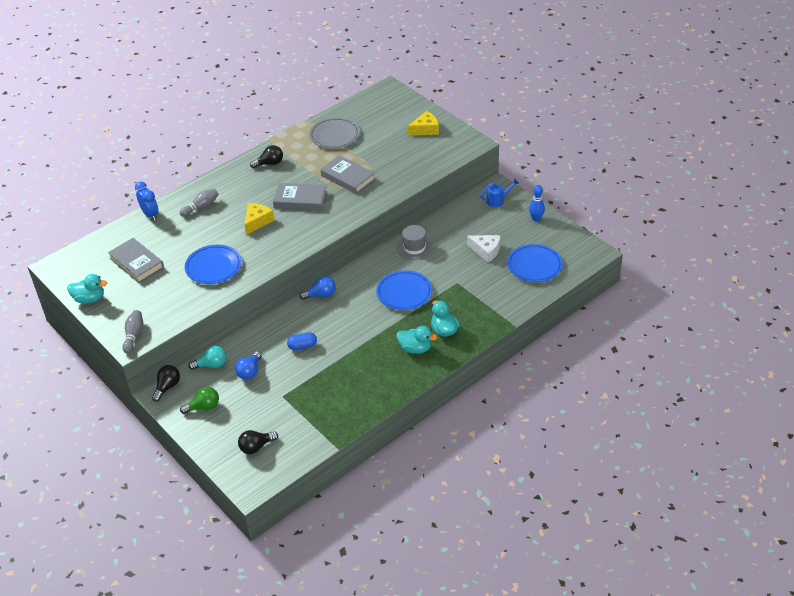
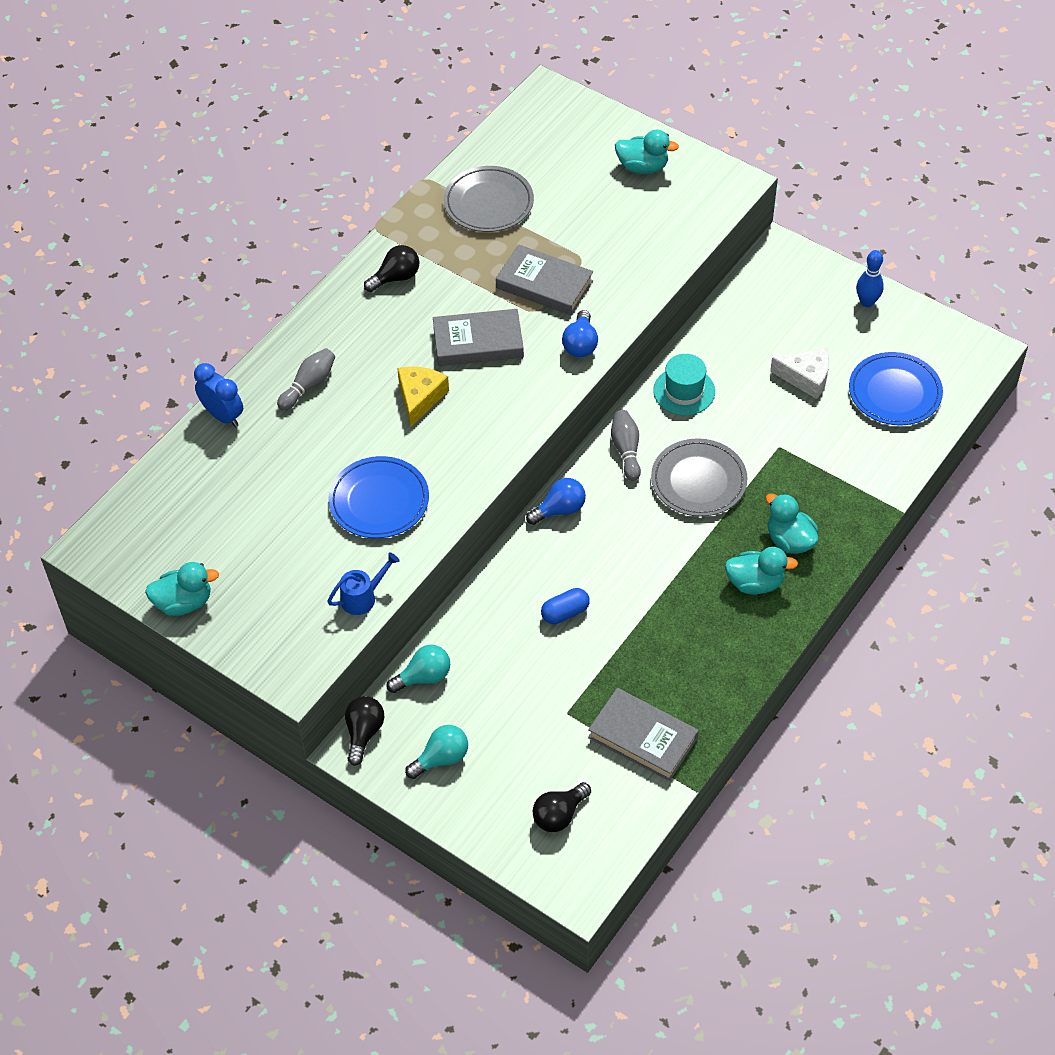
camera: 15 degrees left, 10 degrees up
(134, 335) = (293, 659): grey bowling pin -> grey bowling pin (626, 450)
(136, 263) = (239, 517): grey book -> grey book (643, 737)
(203, 407) = (441, 758): green light bulb -> turquoise light bulb
(250, 372) = (494, 678): blue light bulb -> blue light bulb (580, 344)
(404, 293) = (698, 481): blue plate -> grey plate
(414, 247) = (684, 391): grey hat -> turquoise hat
(425, 129) = (642, 167): yellow cheese -> turquoise duck
(498, 200) = (792, 277): blue watering can -> blue watering can (363, 597)

